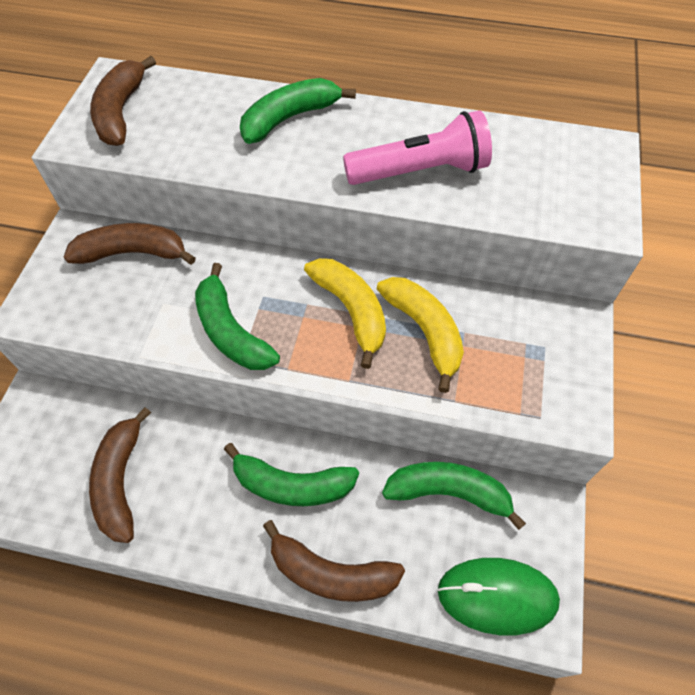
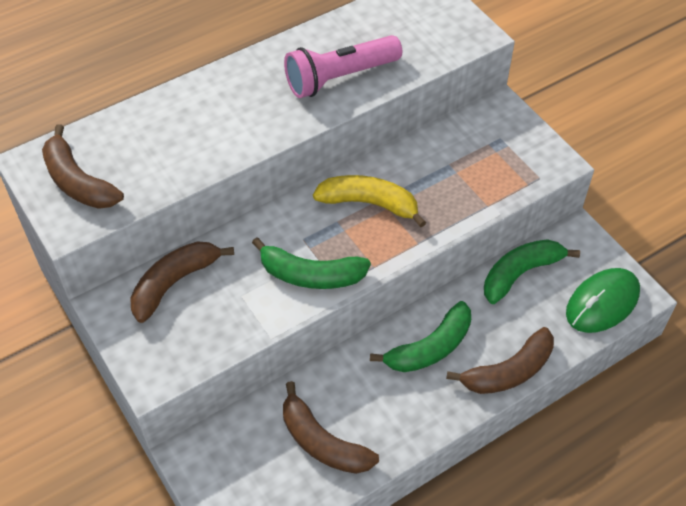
camera: 45 degrees left, 5 degrees down
(289, 118) = (210, 101): green banana -> none
(420, 171) = (340, 77): pink flashlight -> pink flashlight turned 150 degrees counterclockwise
(425, 331) = (426, 181): yellow banana -> none

